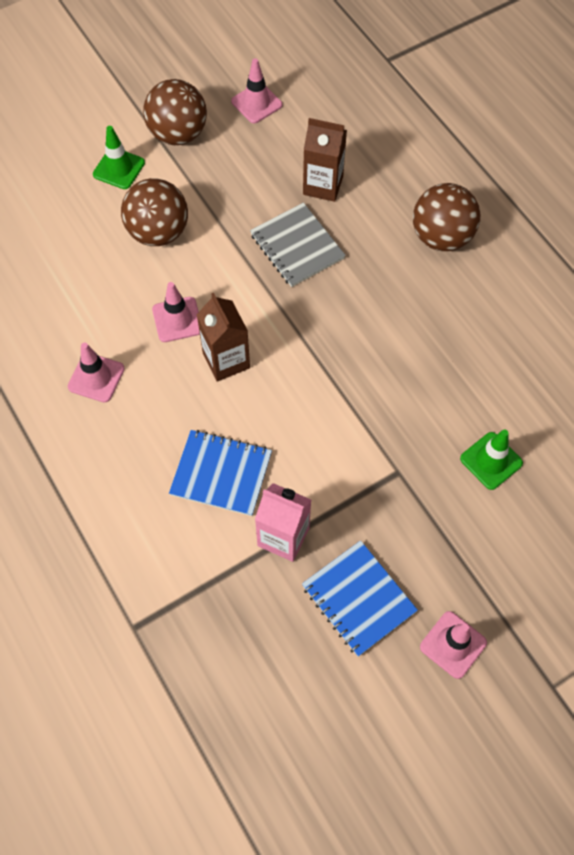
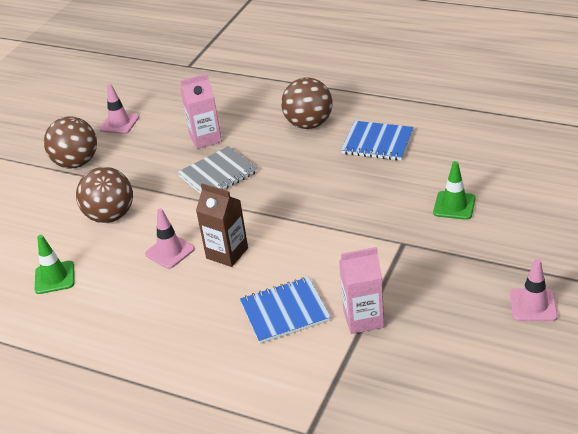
camera: 30 degrees left, 25 degrees down
(96, 378) = (138, 313): pink traffic cone -> none
(119, 168) = (48, 200): green traffic cone -> green traffic cone (55, 277)
(297, 246) = (218, 174): grey notebook -> grey notebook turned 60 degrees counterclockwise
(323, 185) = (205, 138): brown carton -> pink carton
(358, 599) = (448, 320): blue notebook -> blue notebook (377, 142)

